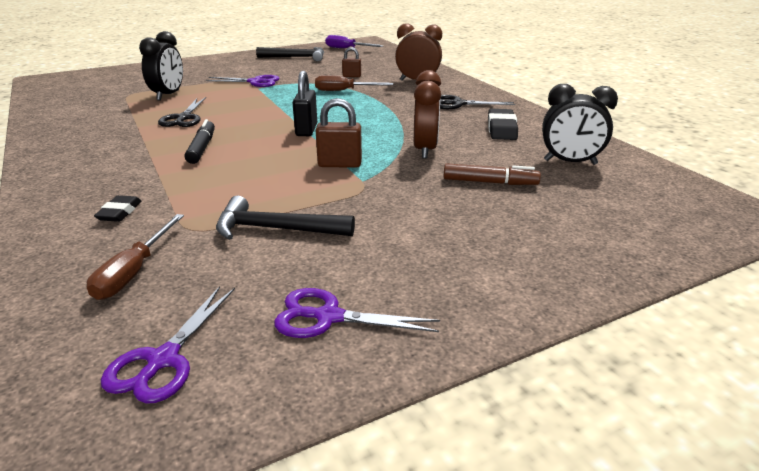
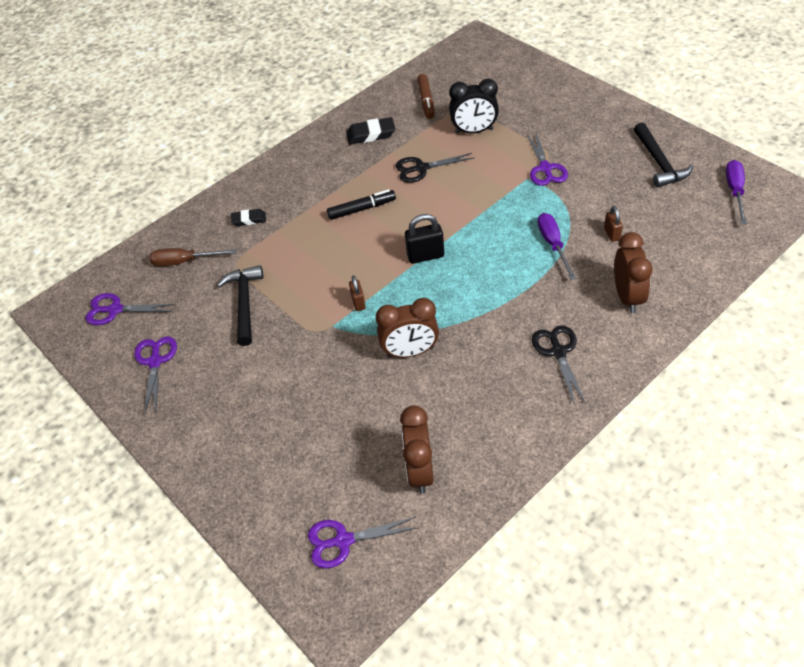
camera: 80 degrees right, 20 degrees up
(339, 164) = (358, 302): brown padlock -> brown padlock, size x0.62
(344, 91) = (553, 245): brown screwdriver -> purple screwdriver
(490, 182) = (354, 412): brown marker -> brown marker (426, 101)
(501, 129) = (491, 403): black eraser -> black eraser (371, 134)
(570, 162) = (420, 471): black clock -> brown clock
(654, 204) = (343, 541): none -> purple scissors

